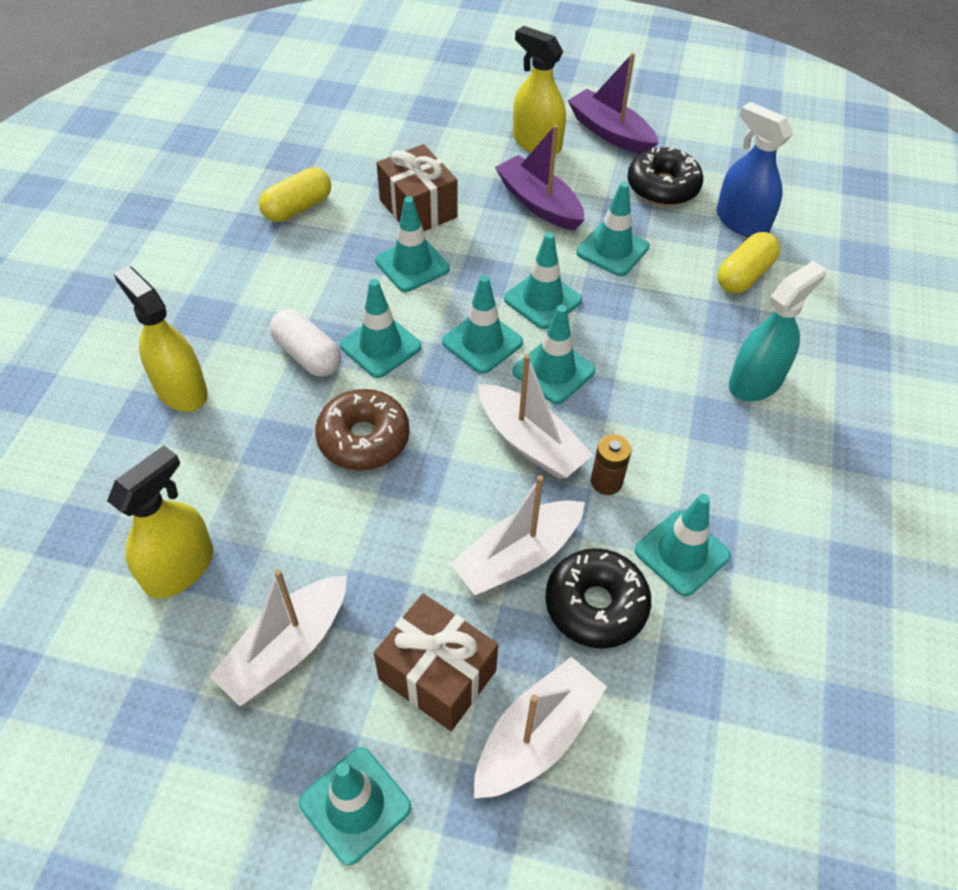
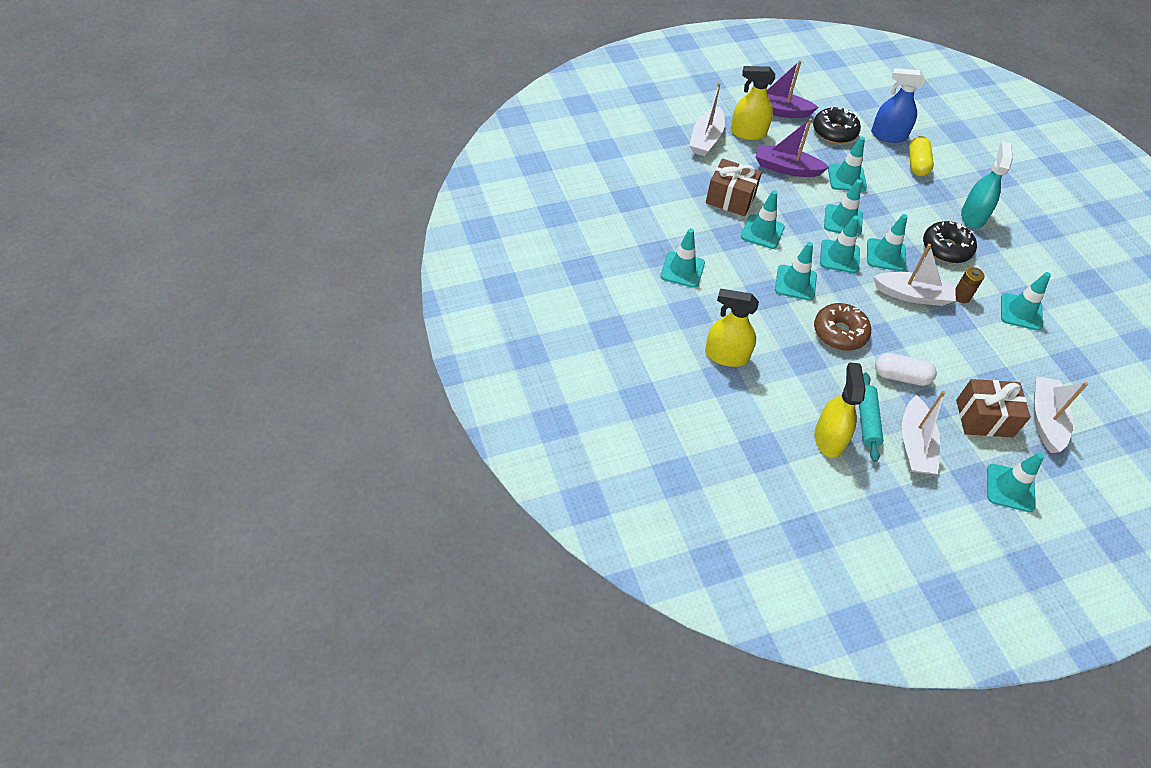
camera: 35 degrees left, 0 degrees up
(255, 263) = (682, 270): none -> turquoise traffic cone
(260, 575) = (867, 421): none -> turquoise rolling pin
(297, 208) = (667, 227): yellow capsule -> none
(307, 355) = (766, 305): white capsule -> white capsule (901, 376)
(518, 557) = (961, 350): white boat -> white boat (706, 139)
(596, 605) = (1012, 353): black donut -> black donut (946, 248)

